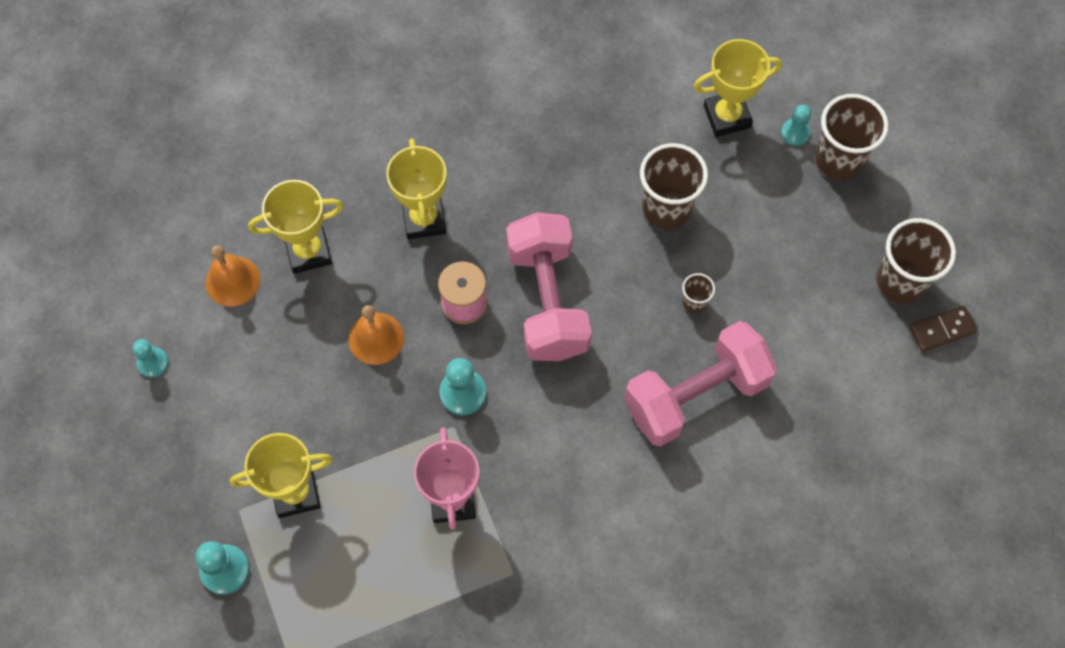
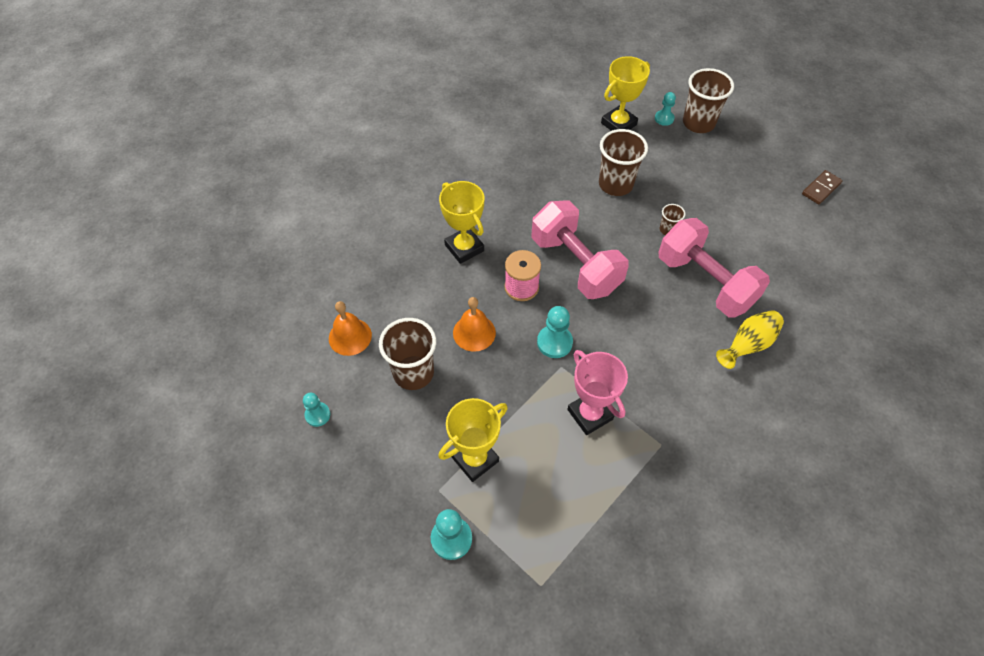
camera: 25 degrees left, 10 degrees down
(308, 251) = (395, 297): yellow trophy -> none
(694, 501) = (747, 345): none -> yellow vase
(696, 395) = (705, 282): pink dumbbell -> pink dumbbell turned 75 degrees counterclockwise
(900, 281) = (779, 172): brown cup -> brown cup (413, 373)

